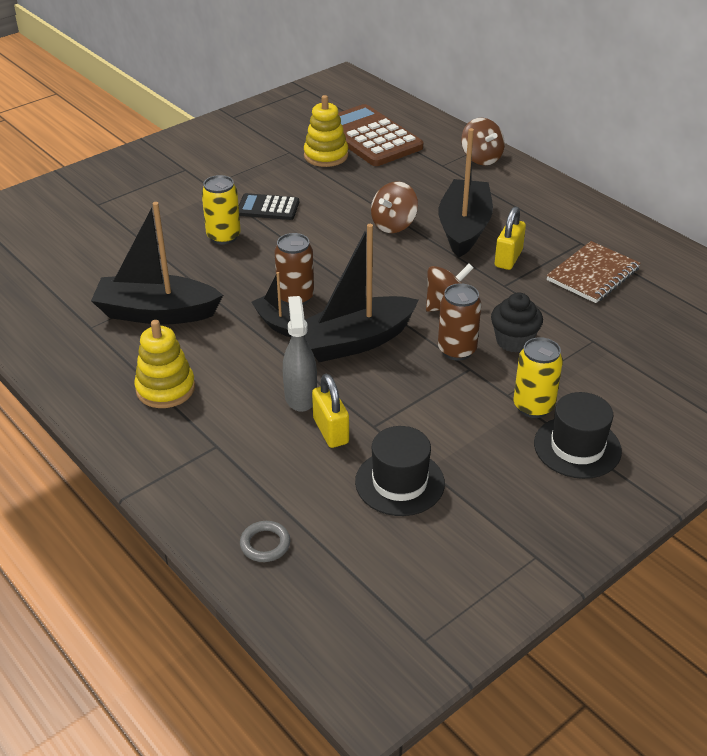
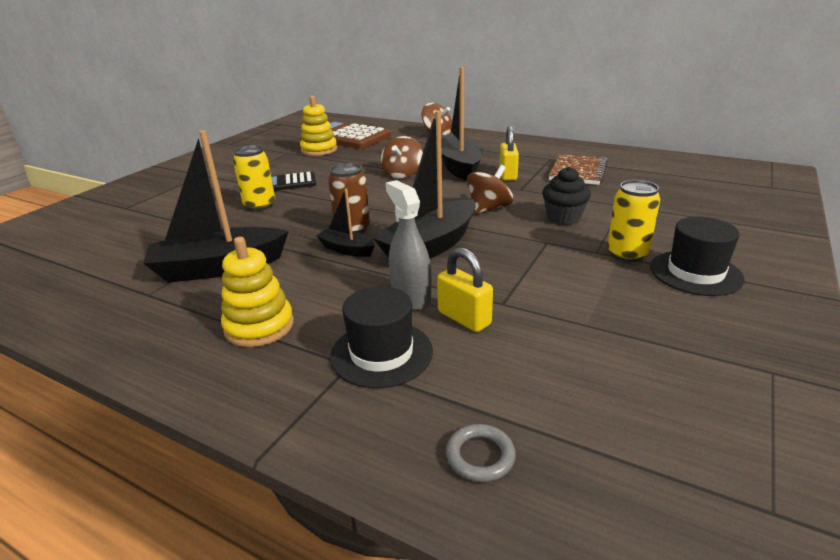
camera: 20 degrees left, 10 degrees down
(399, 482) = (572, 344): black hat -> black hat (381, 353)
(457, 350) = (524, 233): brown can -> none

